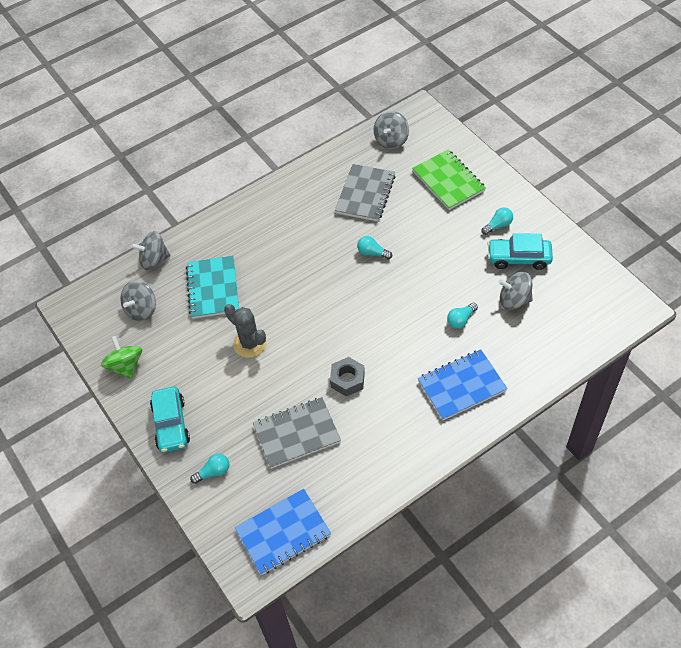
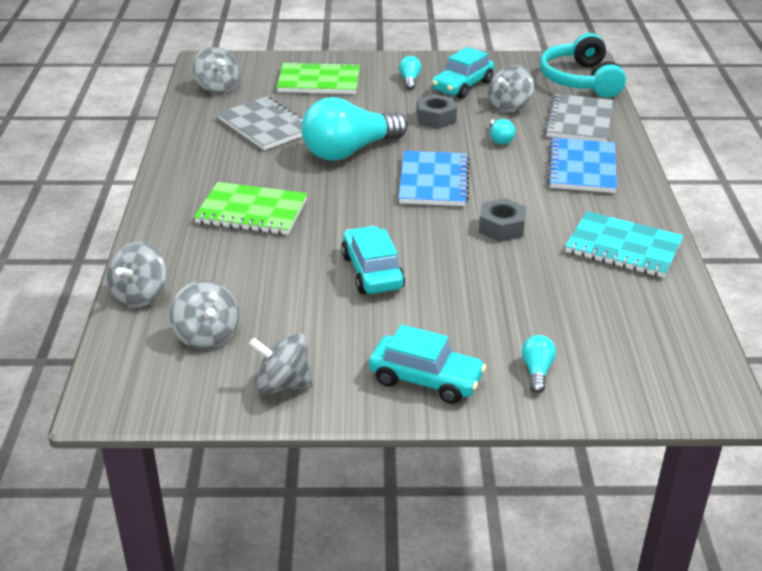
camera: 60 degrees left, 20 degrees down
(125, 366) = (282, 385): green spinning top -> grey spinning top
(213, 288) = (252, 267): turquoise notebook -> turquoise notebook (623, 248)
(250, 343) = (372, 272): grey cactus -> turquoise car
(265, 252) = (252, 212): none -> green notebook
(283, 532) = (675, 349): blue notebook -> blue notebook (433, 181)
(297, 434) = (541, 287): grey notebook -> grey notebook (579, 121)
(372, 253) = (349, 151): turquoise light bulb -> turquoise light bulb, size x2.40
(456, 270) = (436, 118): none -> grey nut
(600, 320) = (580, 80): none -> turquoise headphones

